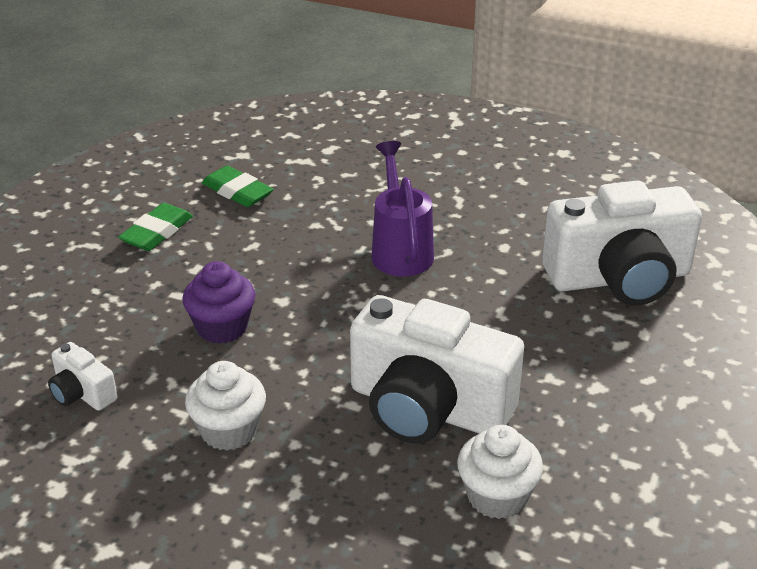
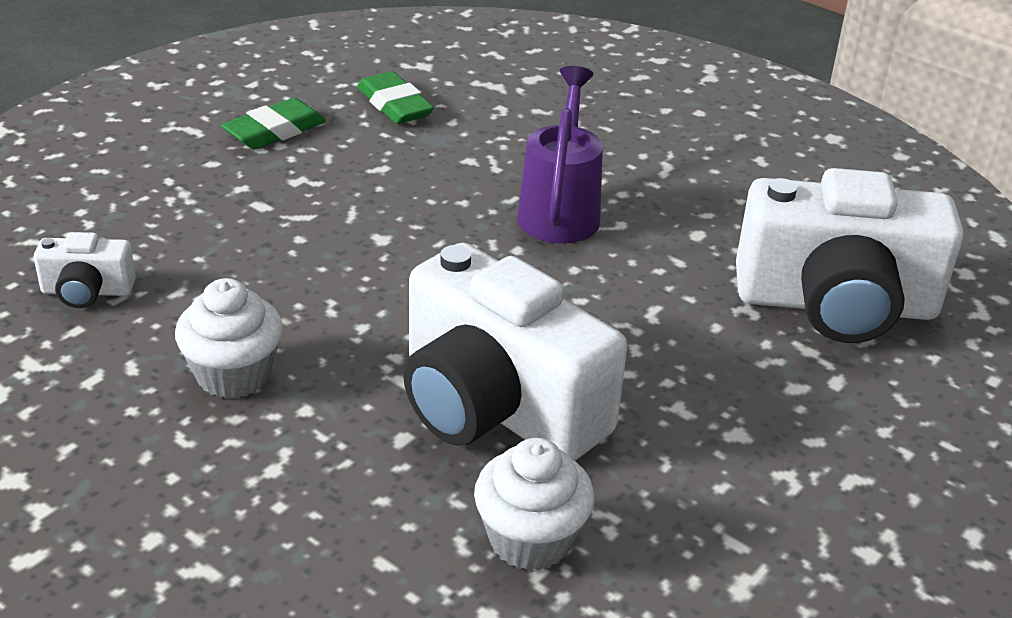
camera: 15 degrees right, 0 degrees up
(82, 393) = (87, 291): white camera -> white camera turned 60 degrees counterclockwise
(222, 327) = (292, 253): purple cupcake -> none

